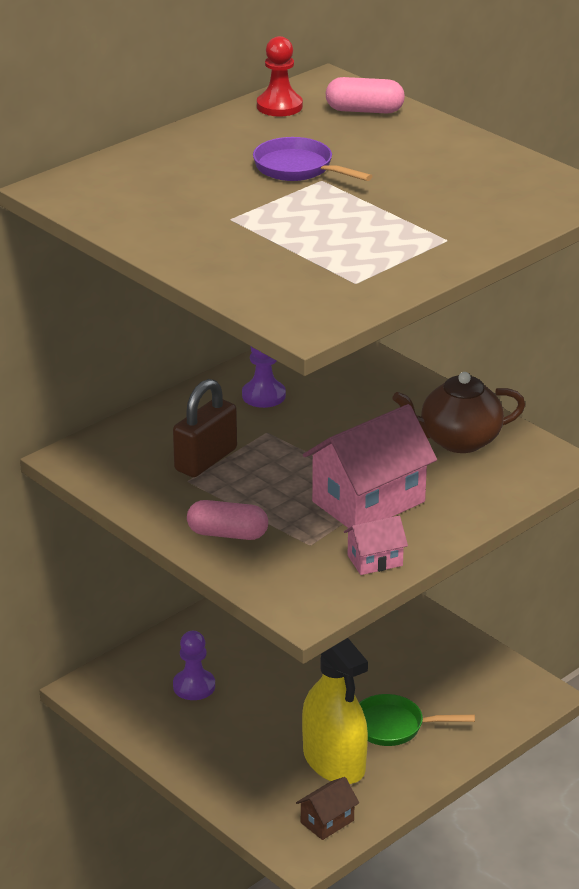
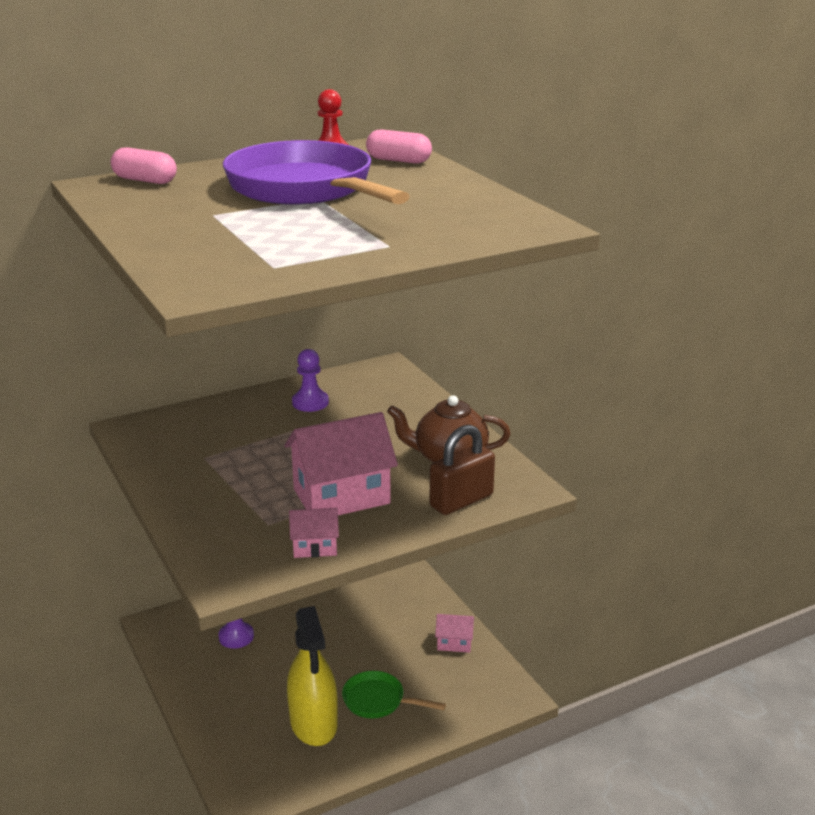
camera: 15 degrees right, 5 degrees down
(206, 460) = (230, 444): brown padlock -> brown padlock (461, 501)
(227, 534) = (205, 505): pink capsule -> pink capsule (145, 180)
(298, 169) = (305, 189): purple pan -> purple pan, size x2.09
(327, 821) = (280, 777): brown house -> none
(448, 650) = (454, 643): none -> pink house

